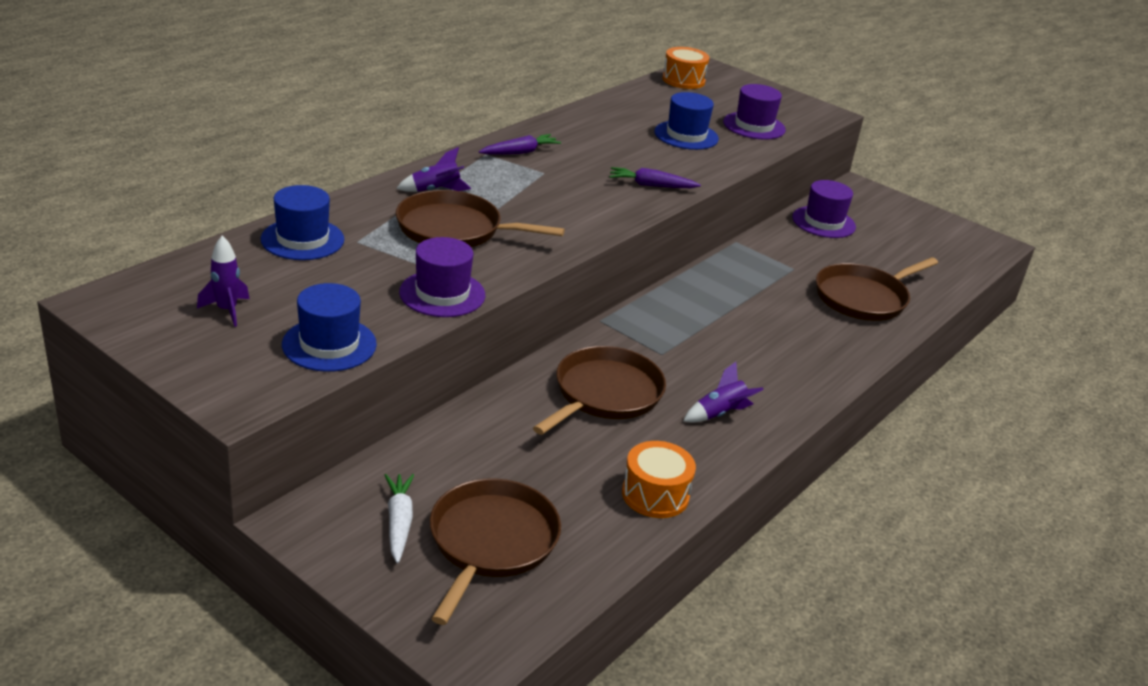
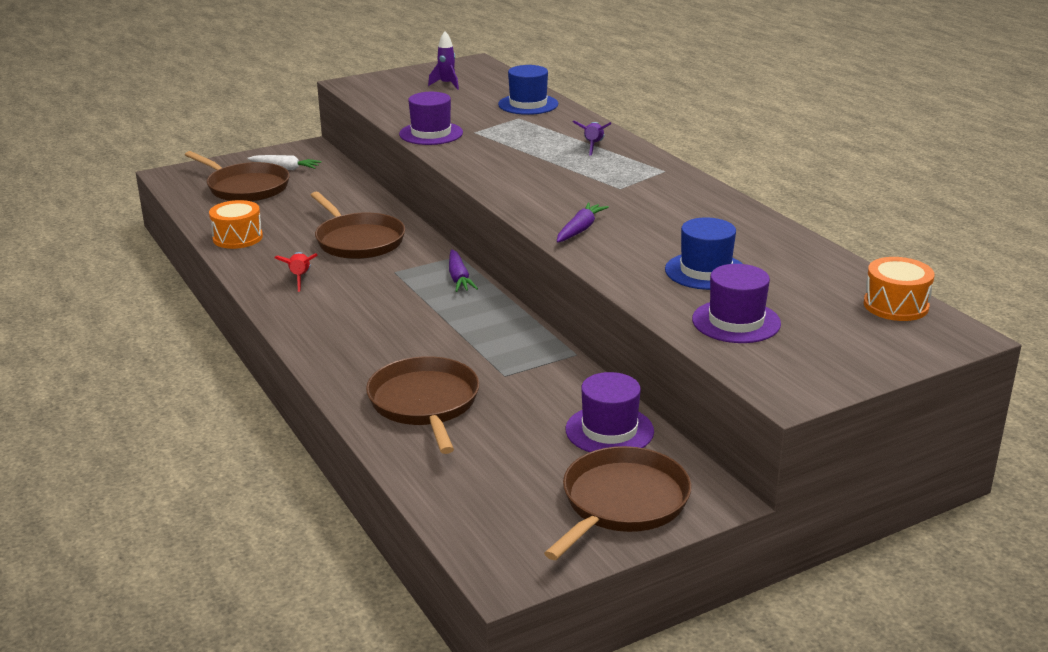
camera: 115 degrees right, 5 degrees down
(329, 344) = (391, 103): blue hat -> none
(454, 229) = (523, 145): brown pan -> brown pan (622, 503)
(519, 152) = (666, 184): purple carrot -> purple carrot (459, 278)
(720, 414) = (300, 278): purple rocket -> red rocket

